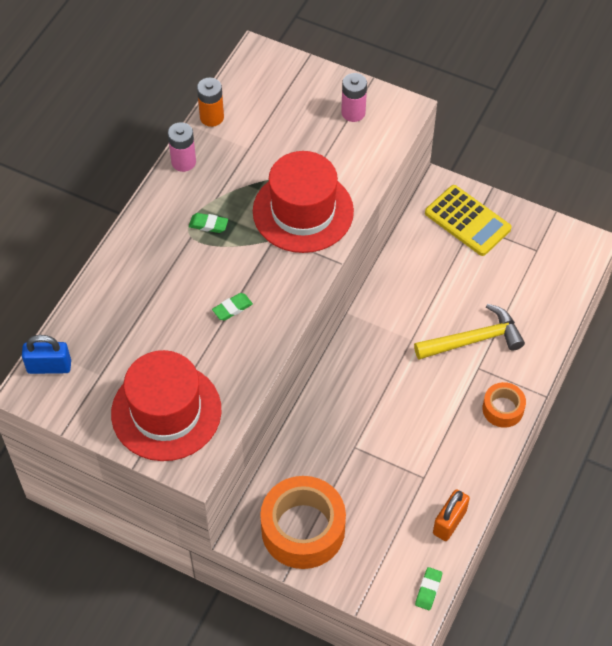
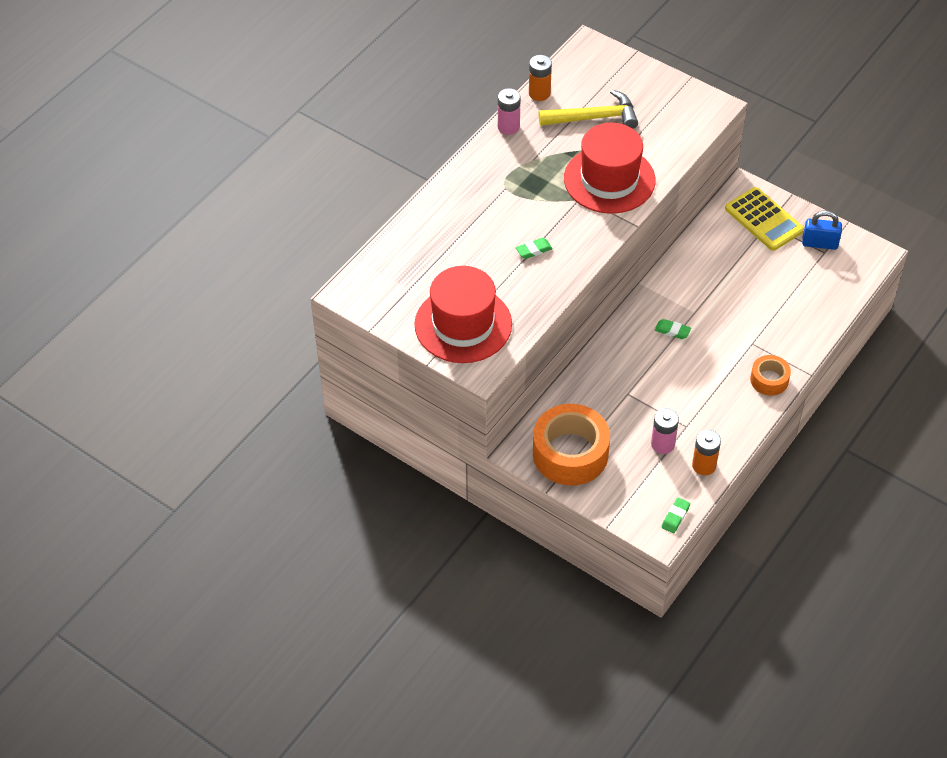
camera: 10 degrees right, 5 degrees down
(49, 367) = (366, 276): blue padlock -> blue padlock (819, 243)
(208, 225) = (523, 180): green eraser -> green eraser (672, 331)
(353, 113) = (668, 104): pink battery -> pink battery (662, 444)
(449, 522) = (704, 465): orange padlock -> orange battery
(474, 339) = (752, 319): yellow hammer -> yellow hammer (594, 117)

